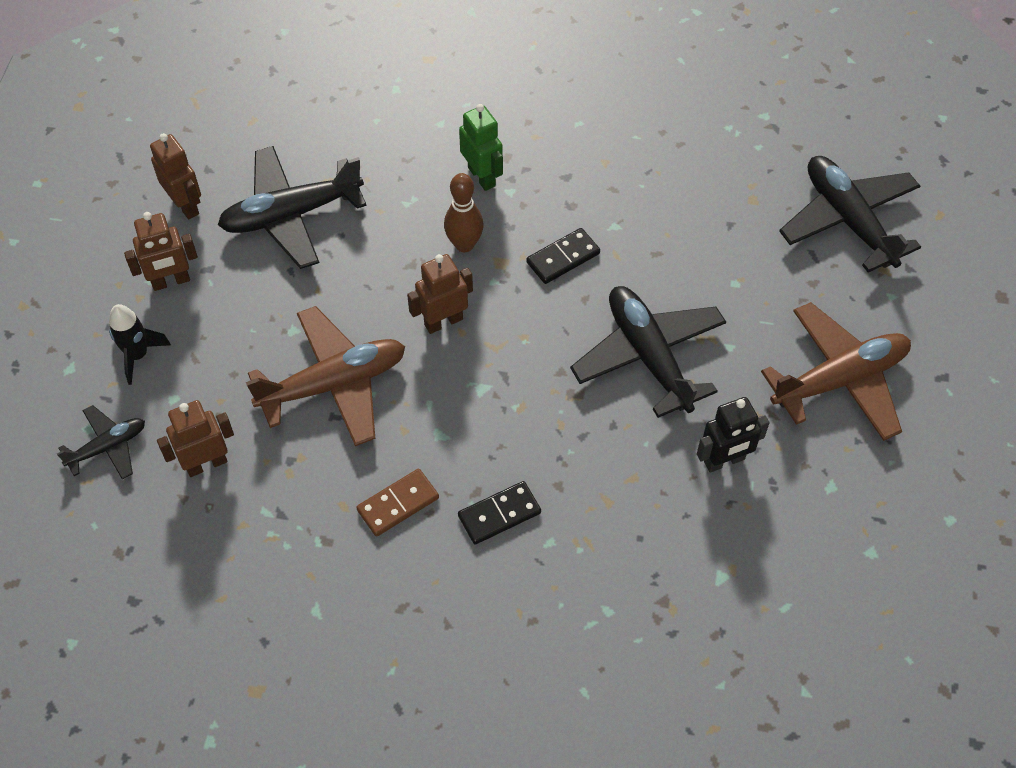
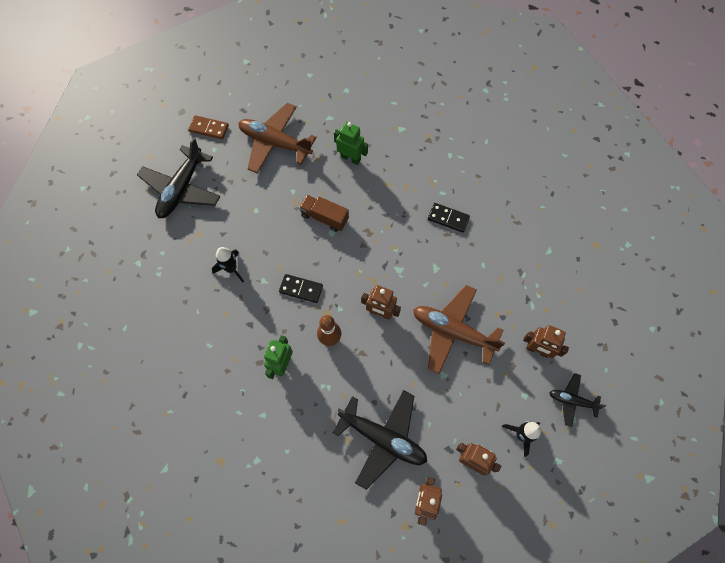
camera: 130 degrees left, 10 degrees up
(398, 504) = (480, 258): brown domino -> brown domino (209, 128)
(648, 356) = (324, 217): black plane -> brown truck
(665, 203) = (231, 269): none -> black rocket
(724, 461) = (350, 158): black robot -> green robot

